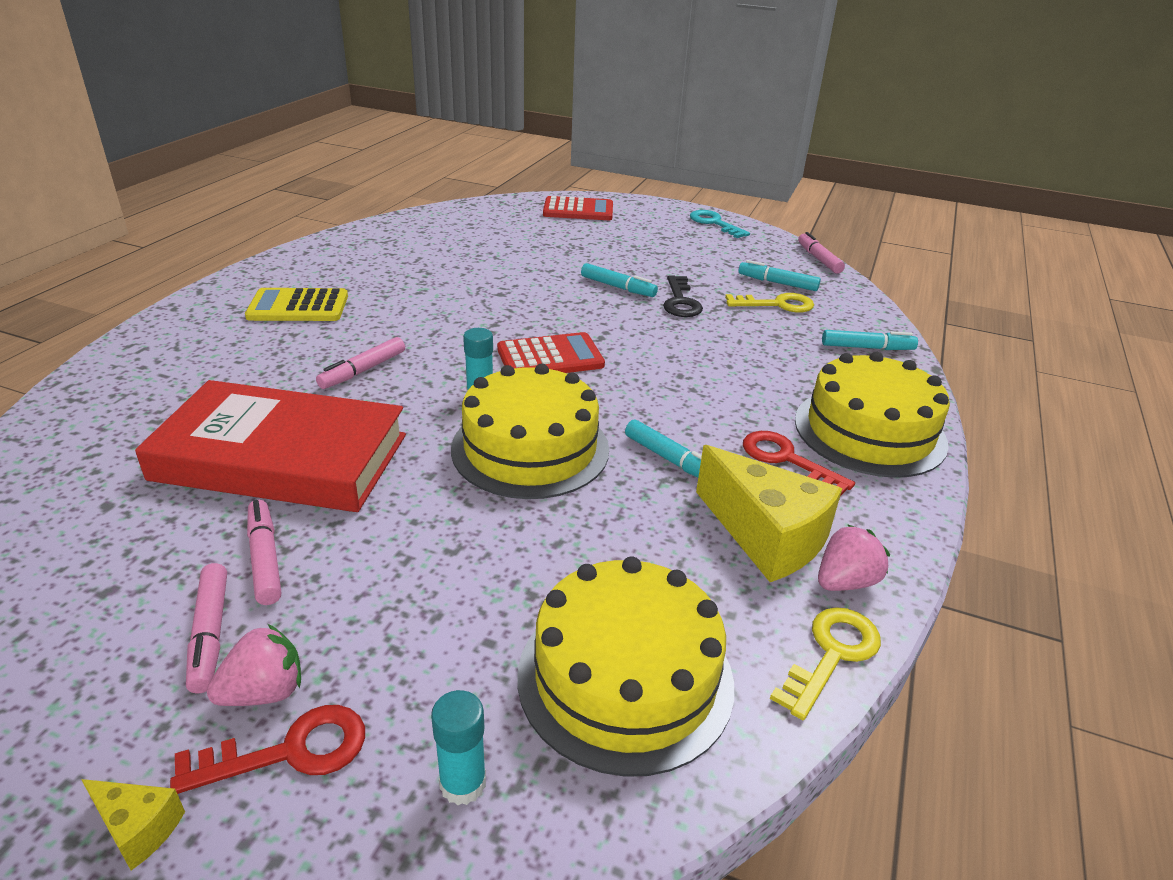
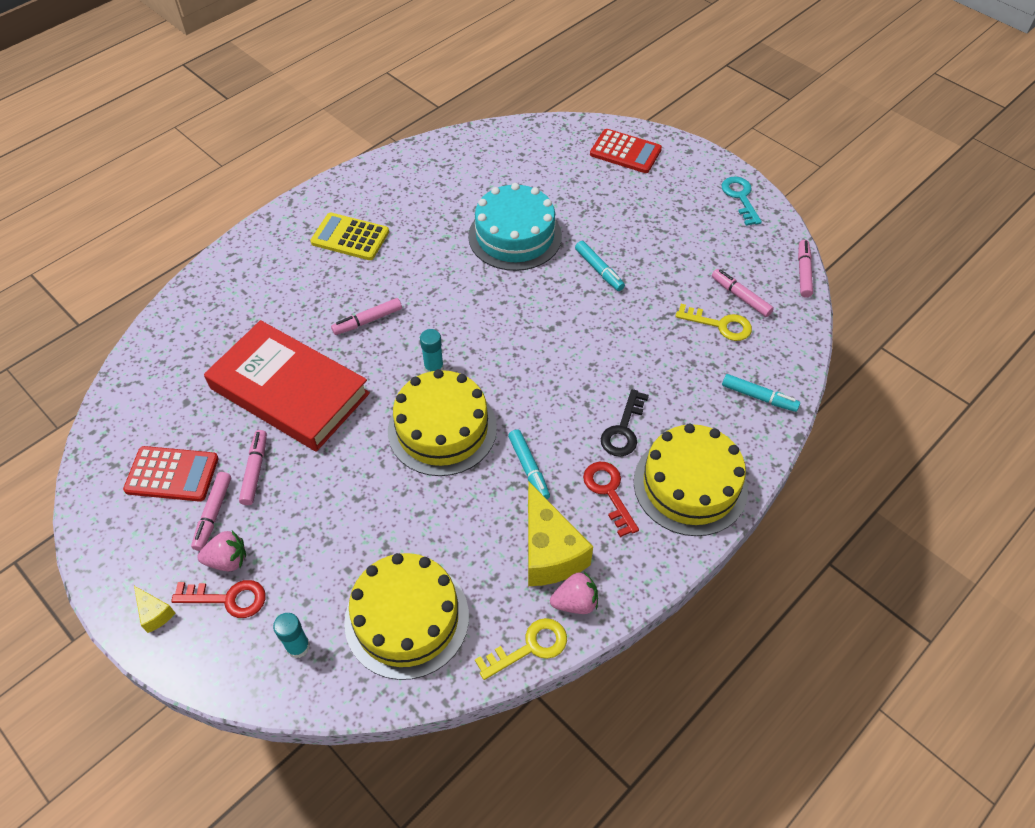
camera: 25 degrees right, 20 degrees up
(505, 277) = (515, 236): none -> turquoise cake
(550, 357) = (501, 341): red calculator -> red calculator (172, 474)
(680, 302) = (640, 301): black key -> black key (623, 430)
(777, 283) = (740, 296): turquoise marker -> pink marker

